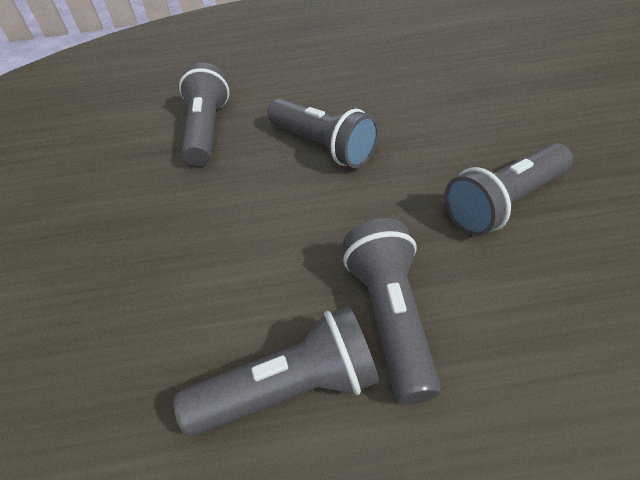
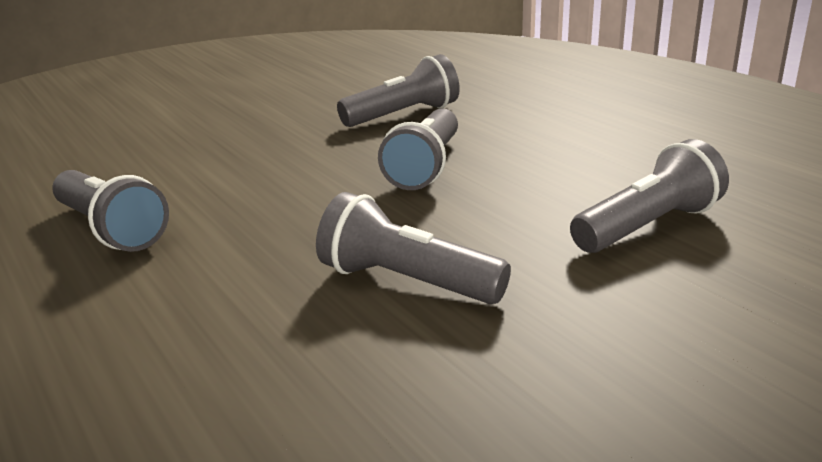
camera: 60 degrees right, 20 degrees down
(390, 317) = (201, 252): grey flashlight -> grey flashlight (648, 226)

